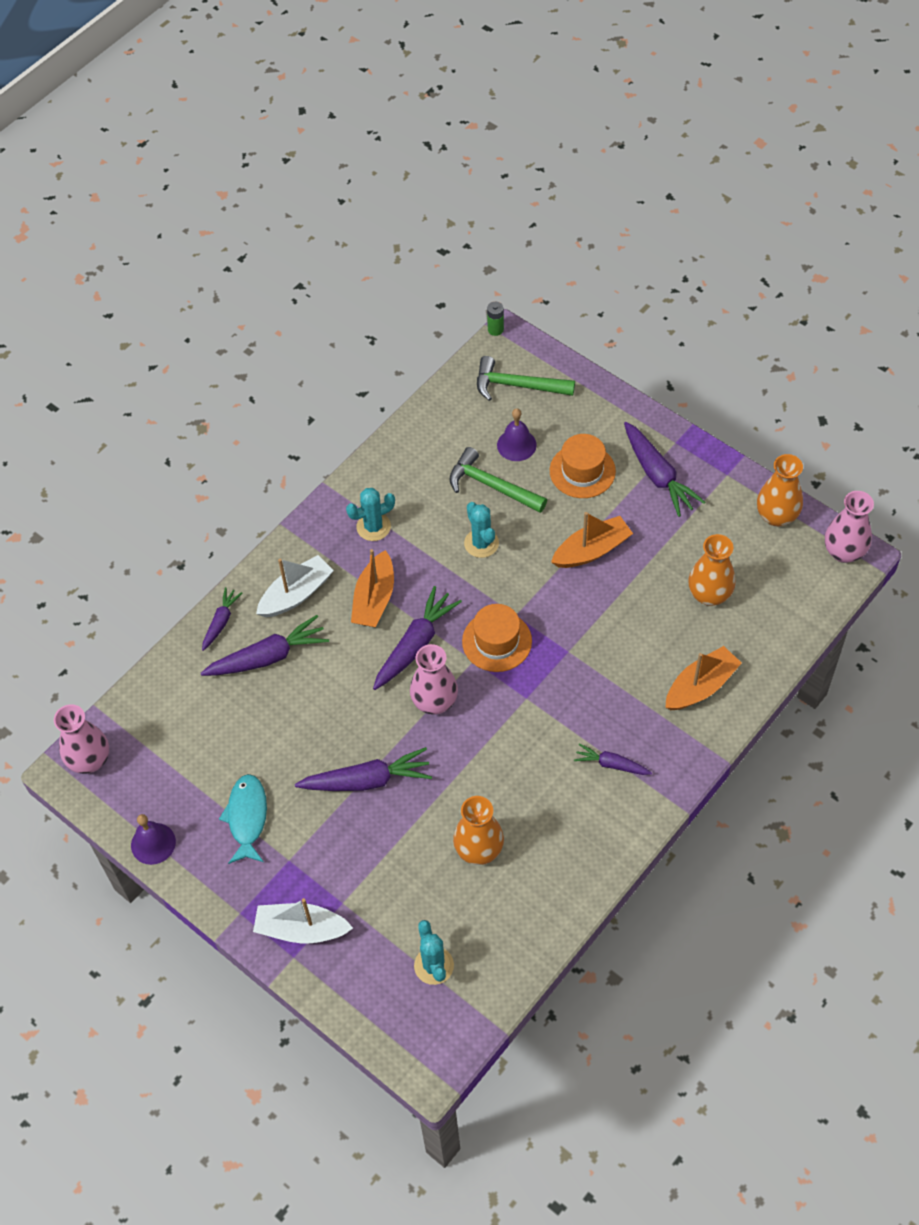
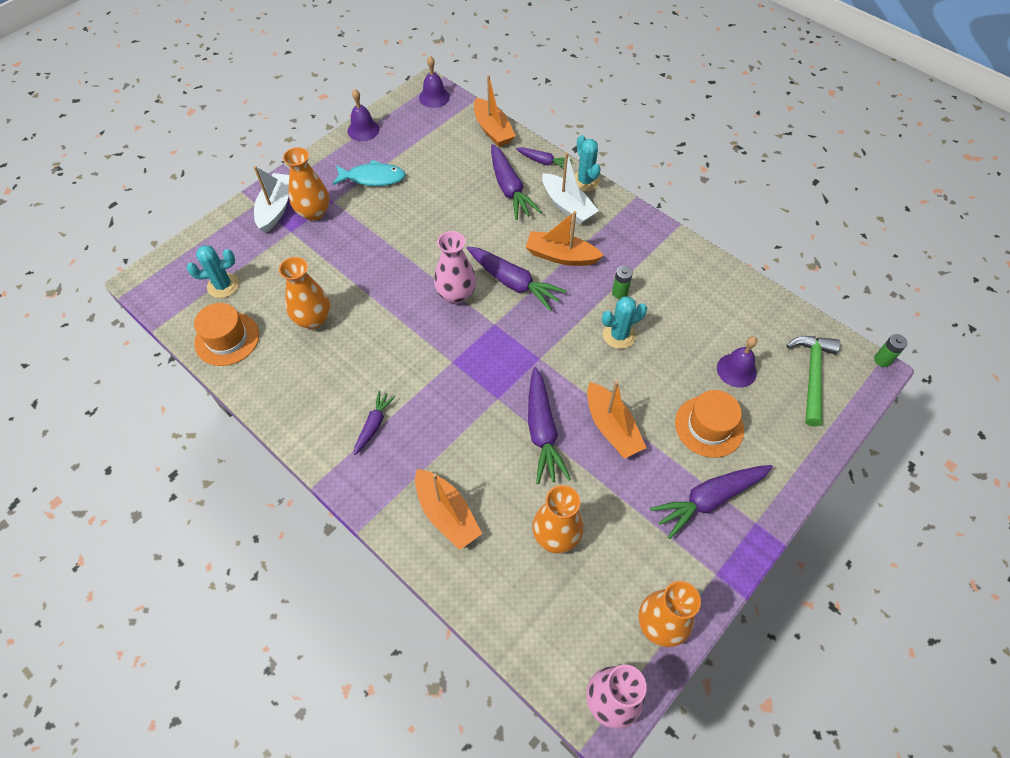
camera: 90 degrees right, 0 degrees up
(90, 760) = (434, 97): pink vase -> purple bell
(160, 682) = (492, 130): none -> orange boat
(309, 880) = (314, 212): none -> orange vase
(367, 780) = (390, 248): purple carrot -> purple carrot (542, 431)
(373, 527) = (635, 257): turquoise cactus -> turquoise cactus (585, 181)
(424, 542) = (619, 292): none -> green battery
(491, 486) = (685, 346): green hammer -> none
(497, 641) = (512, 342): orange hat -> orange hat (227, 339)

